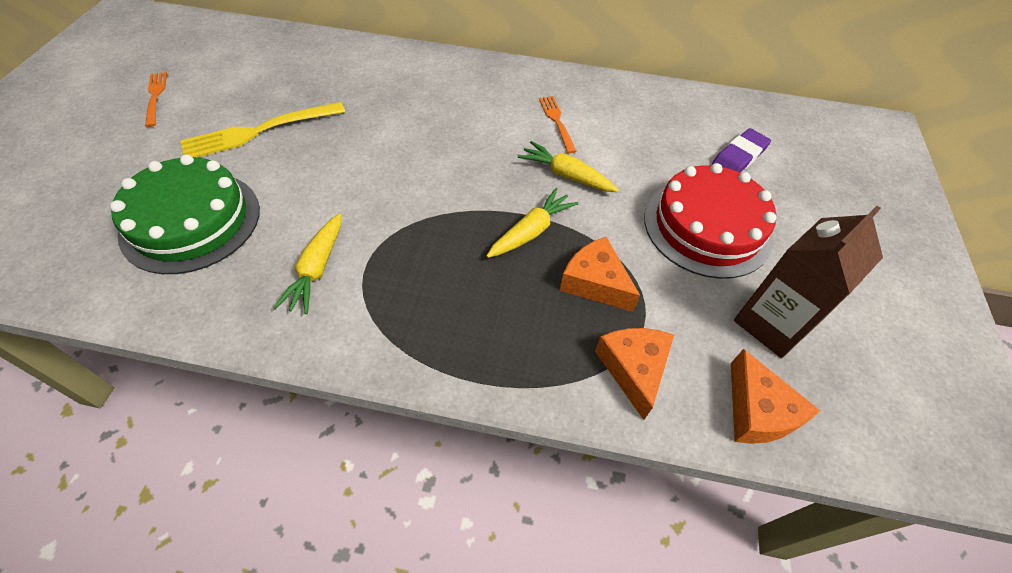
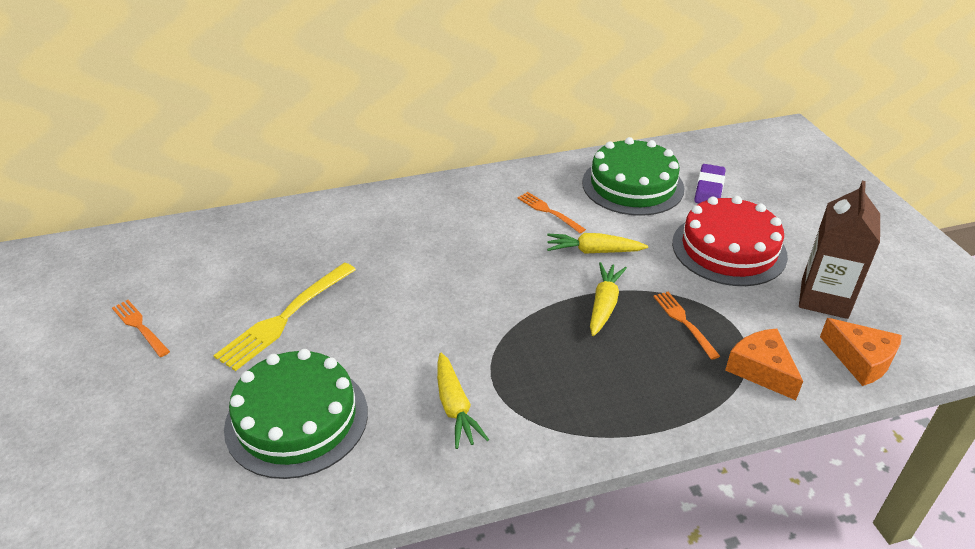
camera: 25 degrees left, 15 degrees down
(595, 282) = (684, 322): orange cheese -> orange fork
(660, 125) = (632, 185): none -> green cake

